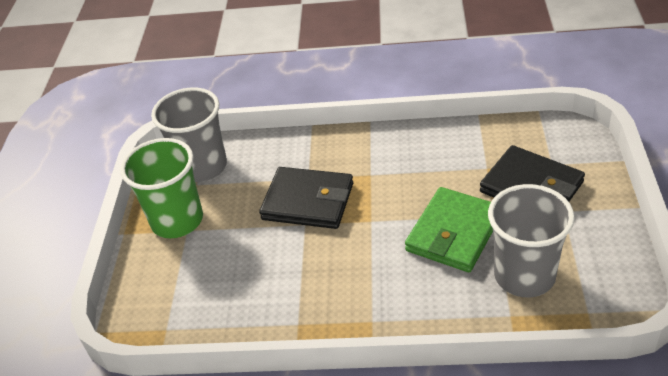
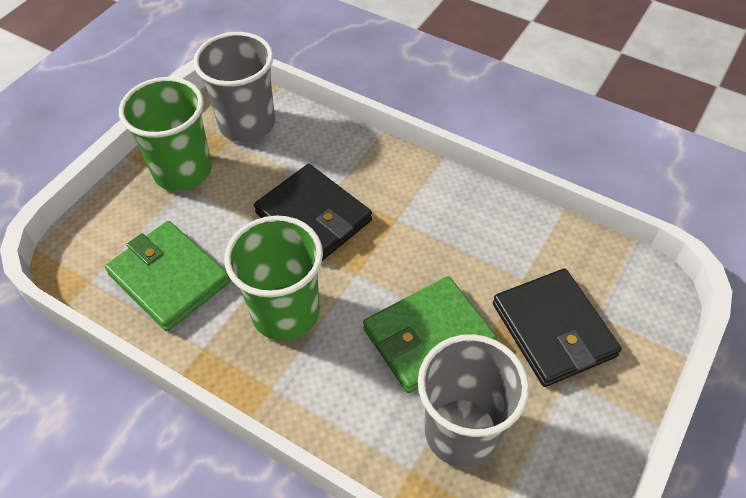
camera: 25 degrees right, 10 degrees up
(231, 294) = (169, 278): none -> green wallet
(341, 270) = (285, 313): none -> green cup

